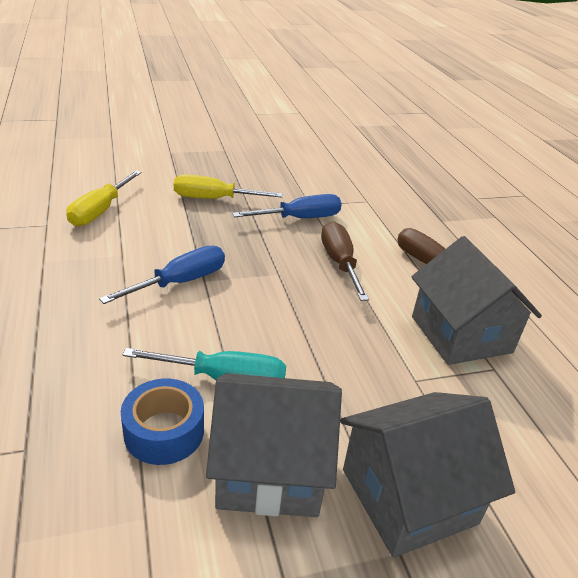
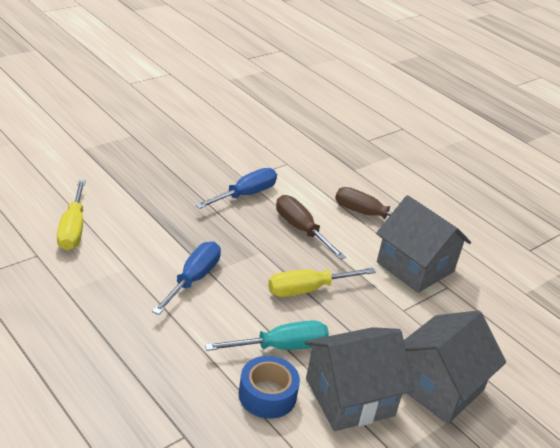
camera: 25 degrees left, 0 degrees up
(214, 199) = (162, 192): yellow screwdriver -> yellow screwdriver (308, 289)

